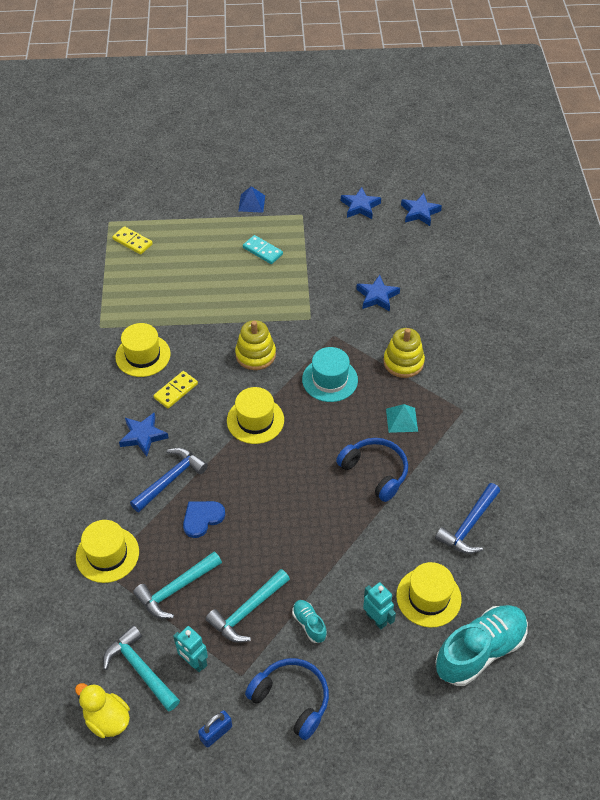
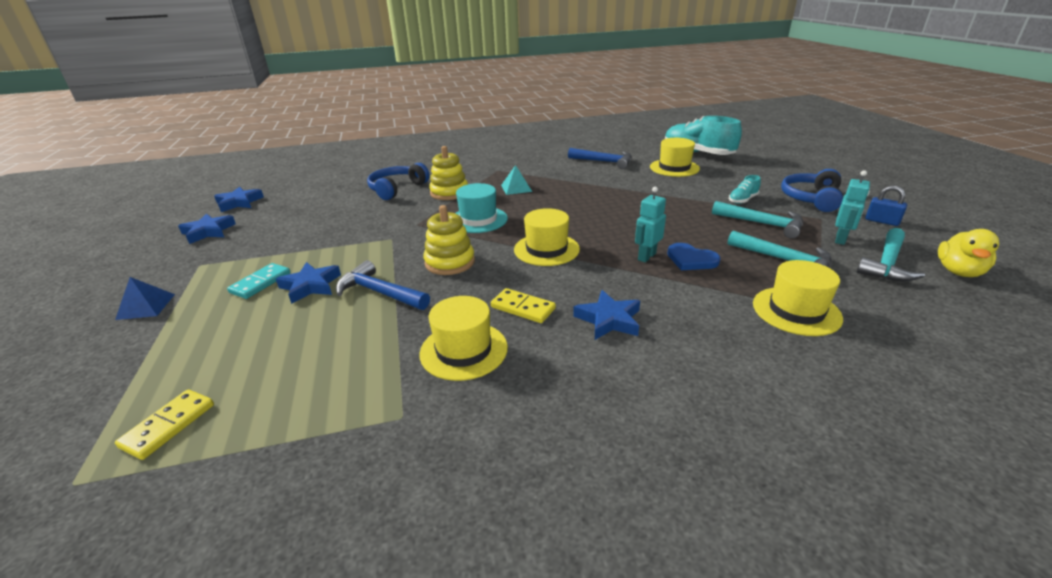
camera: 100 degrees left, 20 degrees down
(170, 479) = (659, 287): blue hammer -> blue hammer (380, 292)
(375, 472) = (577, 192): blue headphones -> blue headphones (397, 189)
(376, 619) = (710, 180): turquoise robot -> turquoise robot (646, 256)
(377, 296) = (361, 210): blue star -> blue star (311, 286)

